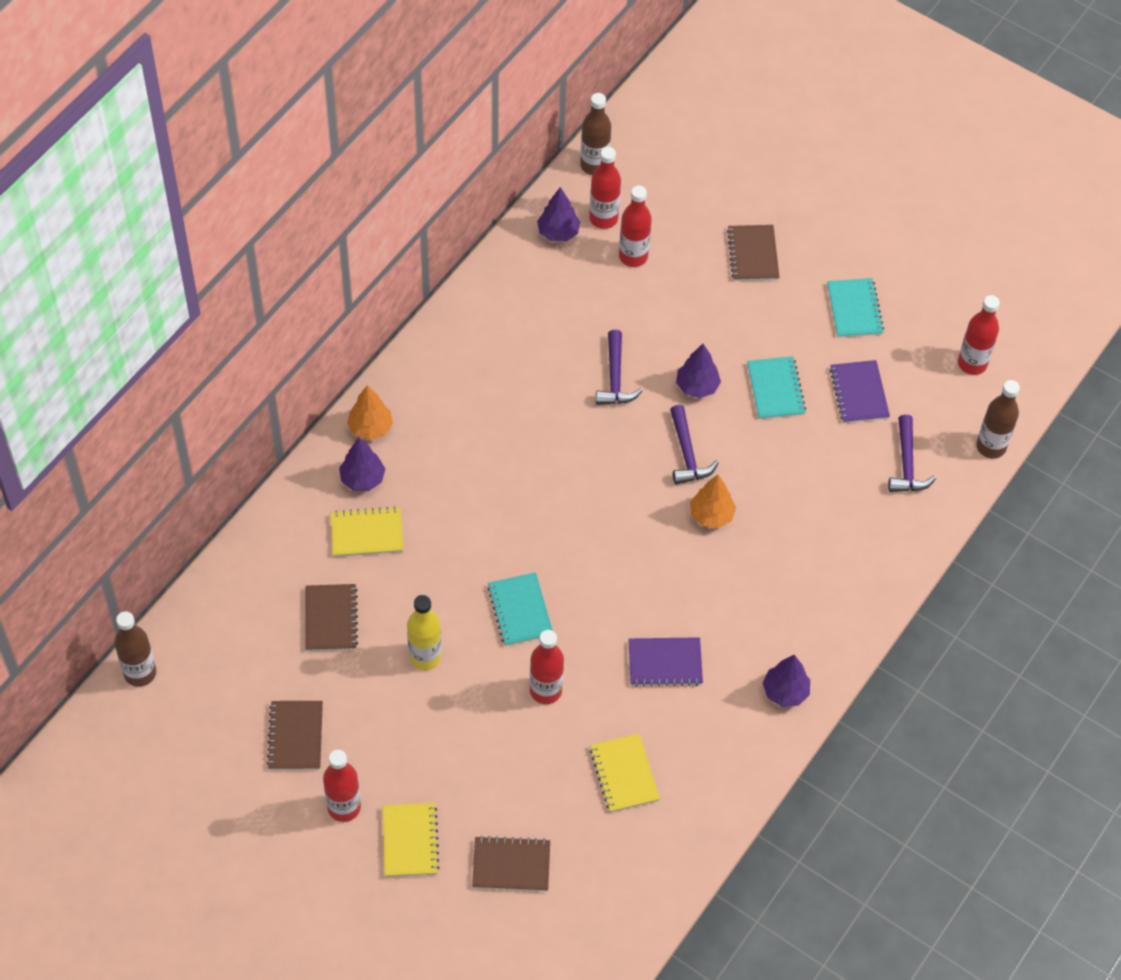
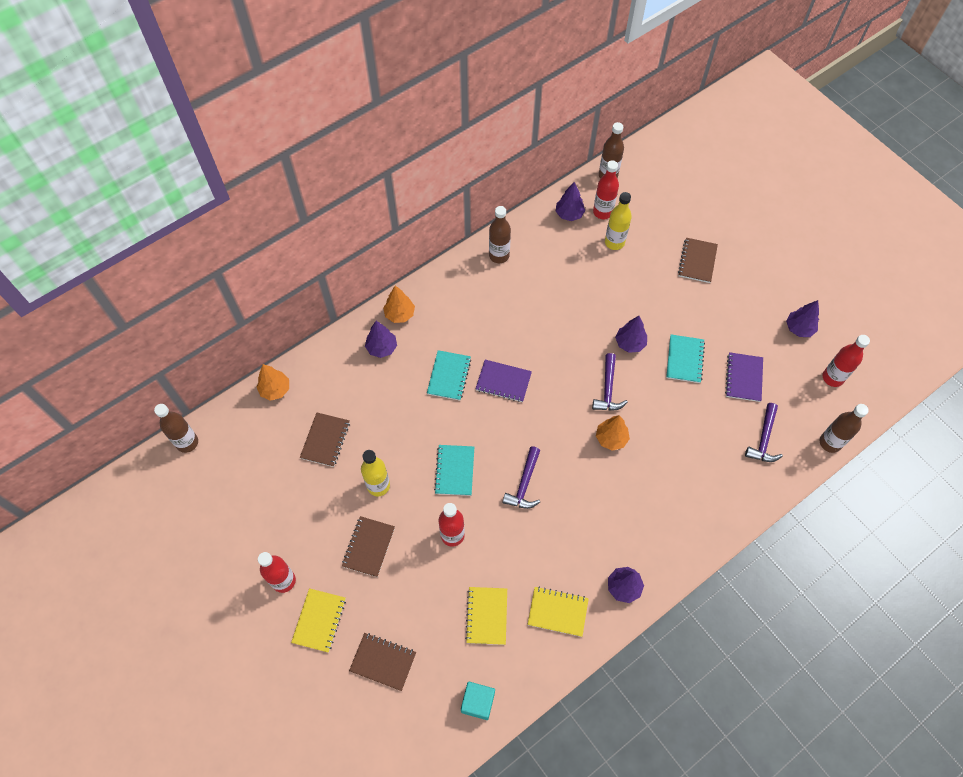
camera: 20 degrees right, 5 degrees up
(235, 572) = (275, 390): none -> orange tree
(295, 736) = (270, 518): brown notebook -> brown notebook (368, 547)
(367, 533) = (371, 386): yellow notebook -> yellow notebook (557, 612)
(480, 313) = (499, 255): none -> brown bottle
(615, 378) = (575, 323): purple hammer -> purple hammer (524, 484)
(633, 256) = (614, 242): red bottle -> yellow bottle
(648, 876) = (478, 702): none -> turquoise cube
(665, 663) = (543, 539): purple notebook -> purple notebook (503, 382)
(854, 309) = (758, 317): turquoise notebook -> turquoise notebook (449, 376)
(911, 311) = (799, 328): none -> purple tree

